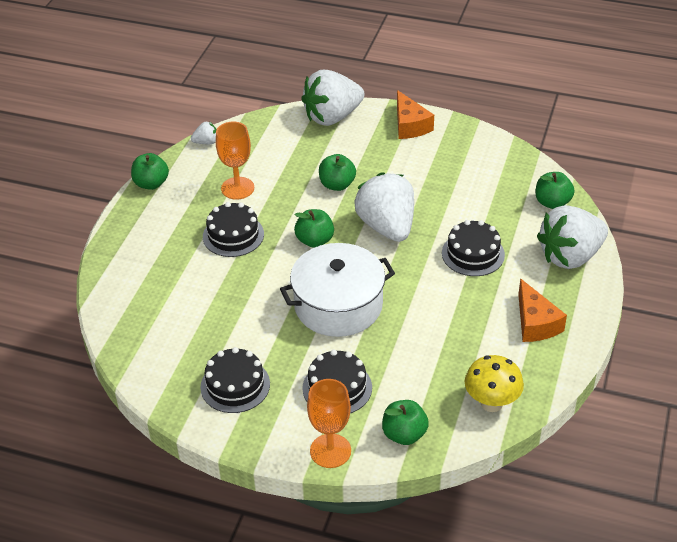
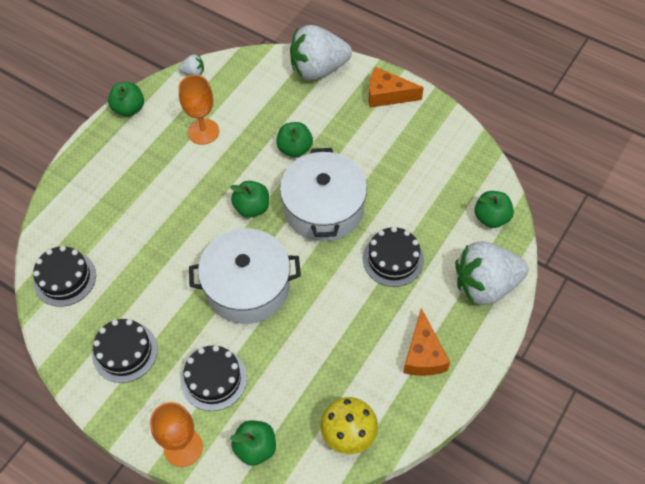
camera: 15 degrees right, 15 degrees up
(233, 235) = (181, 184): black cake -> black cake (65, 278)
(387, 227) = (323, 208): white strawberry -> white pot
(410, 125) = (387, 95): orange cheese -> orange cheese turned 105 degrees clockwise

